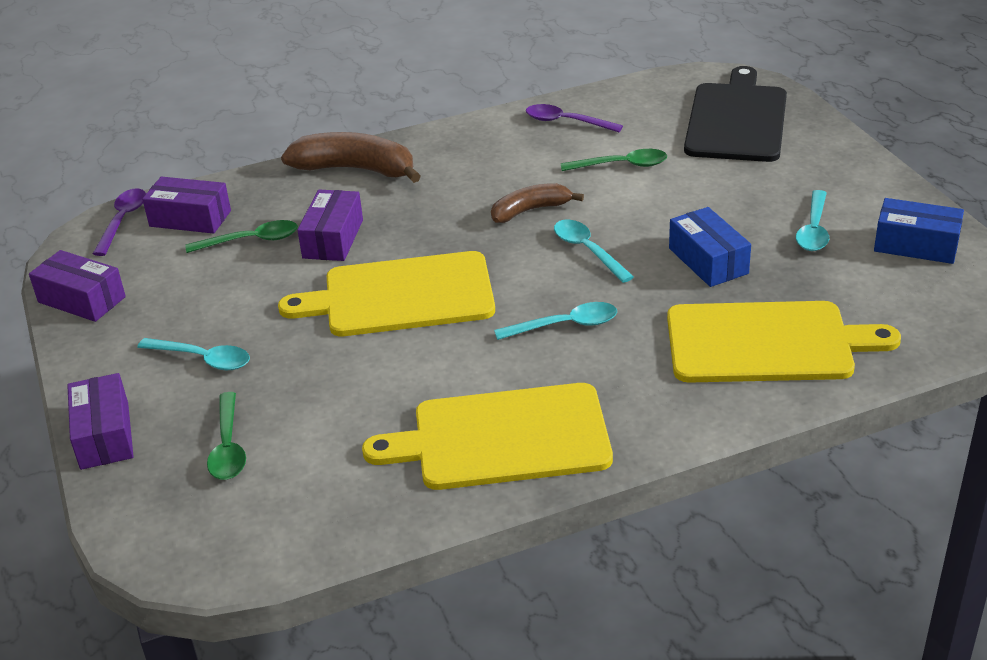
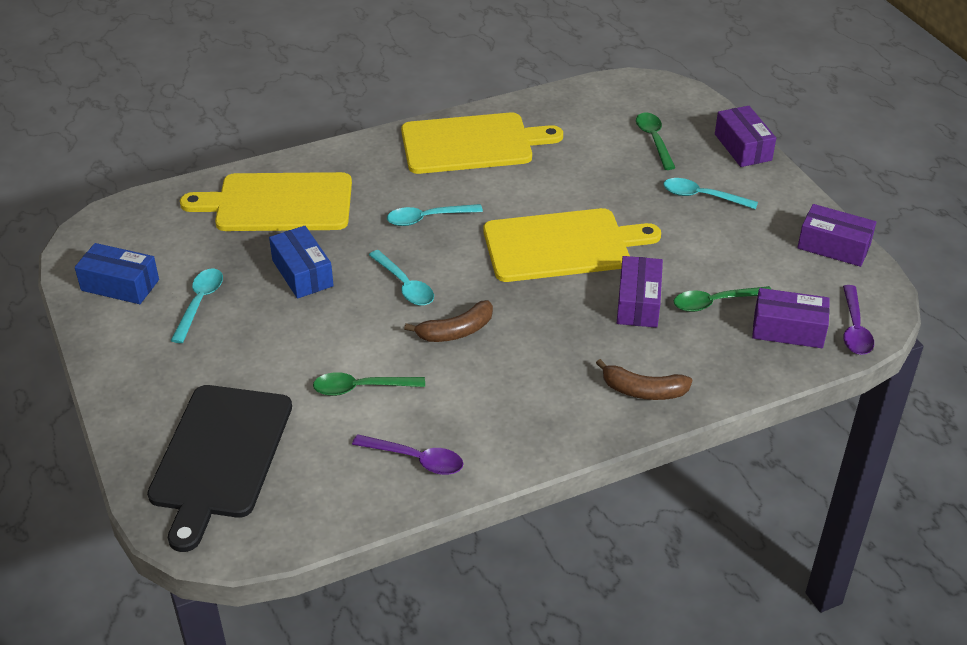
camera: 175 degrees right, 5 degrees up
(355, 169) = (643, 391): brown banana -> brown banana, size x0.62

